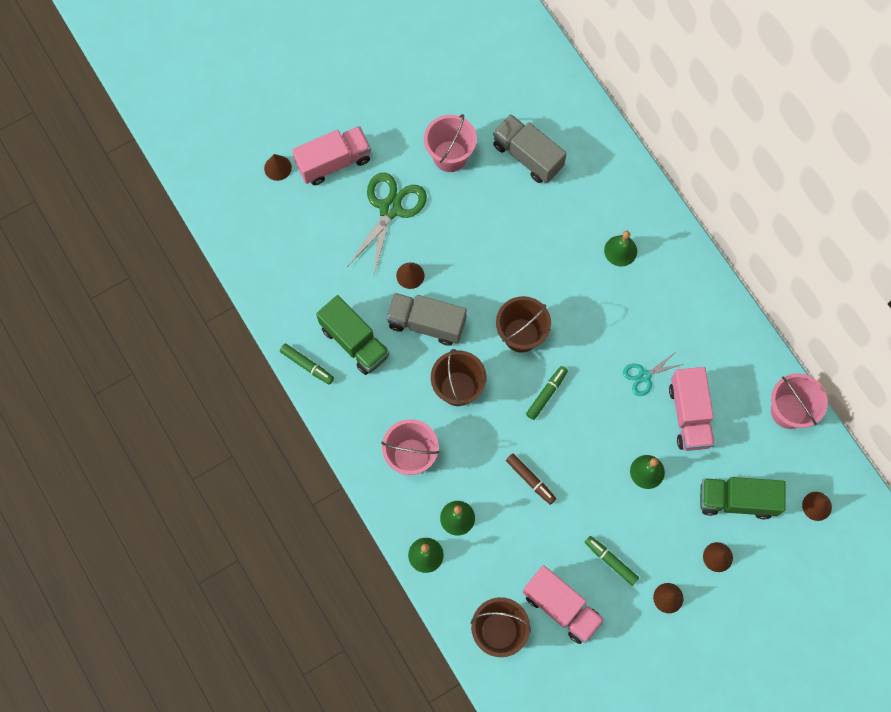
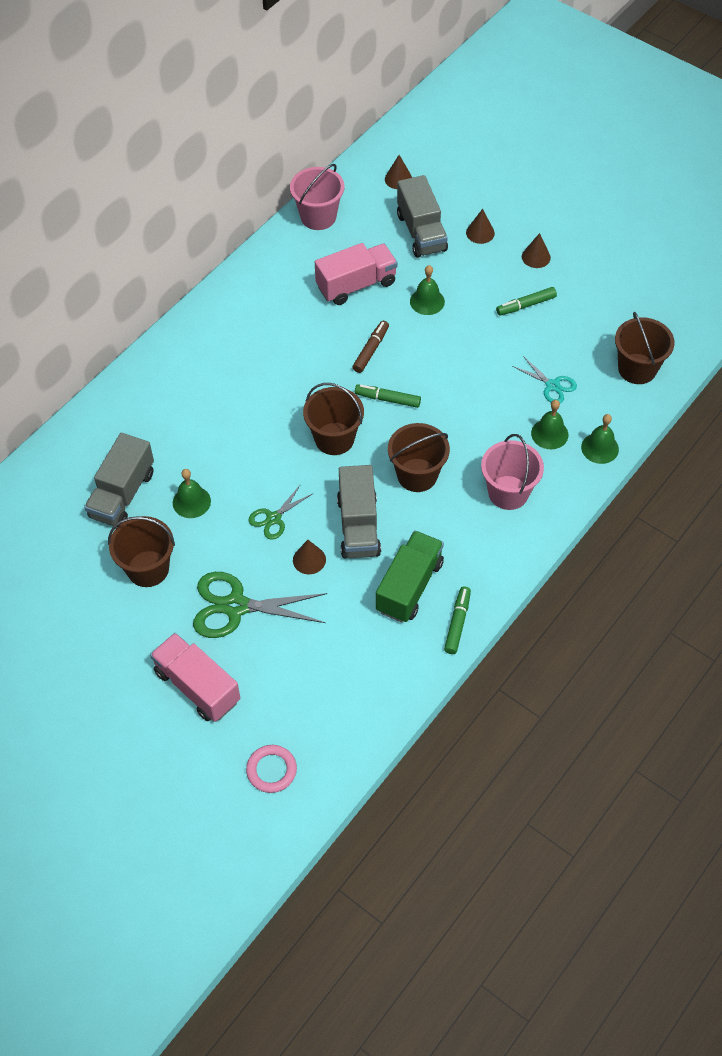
camera: 110 degrees left, 15 degrees down
(246, 192) = (271, 770): none -> pink ring
(277, 168) = (226, 746): brown cone -> none
(450, 156) = (148, 569): pink bucket -> brown bucket
(460, 261) = (273, 518): none -> green scissors
(530, 480) = (481, 387): brown marker -> brown marker (371, 350)
(561, 607) = (588, 329): pink truck -> none
(610, 561) = (526, 305): green marker -> green marker turned 45 degrees clockwise
(620, 250) = (205, 382): green bell -> green bell (191, 502)
(644, 376) = (332, 328): turquoise scissors -> turquoise scissors (552, 385)
(736, 500) = (421, 232): green truck -> grey truck

